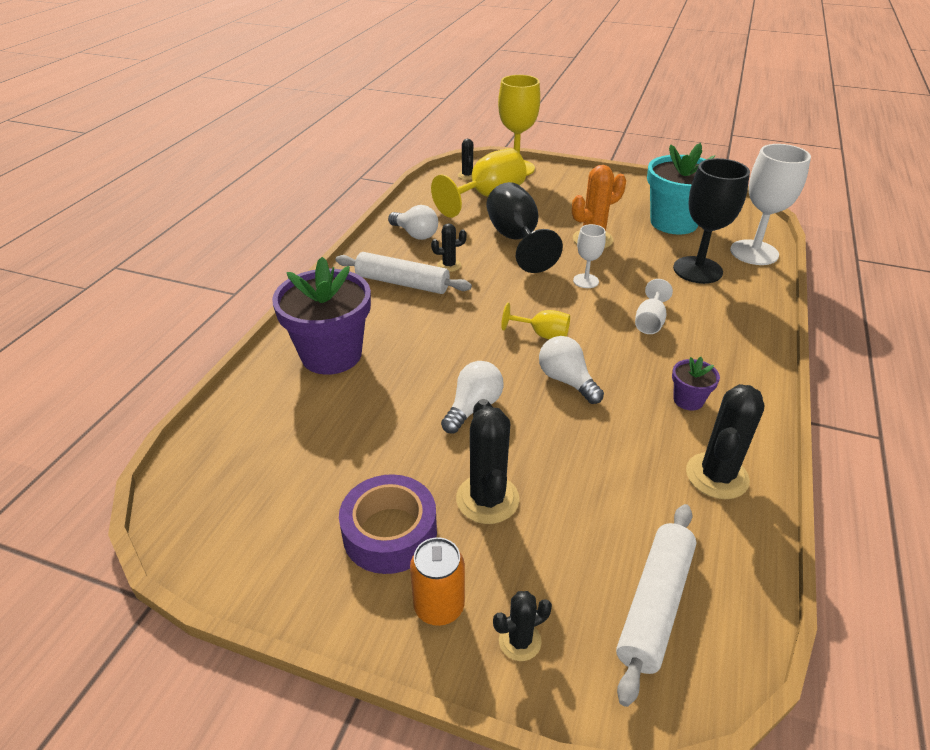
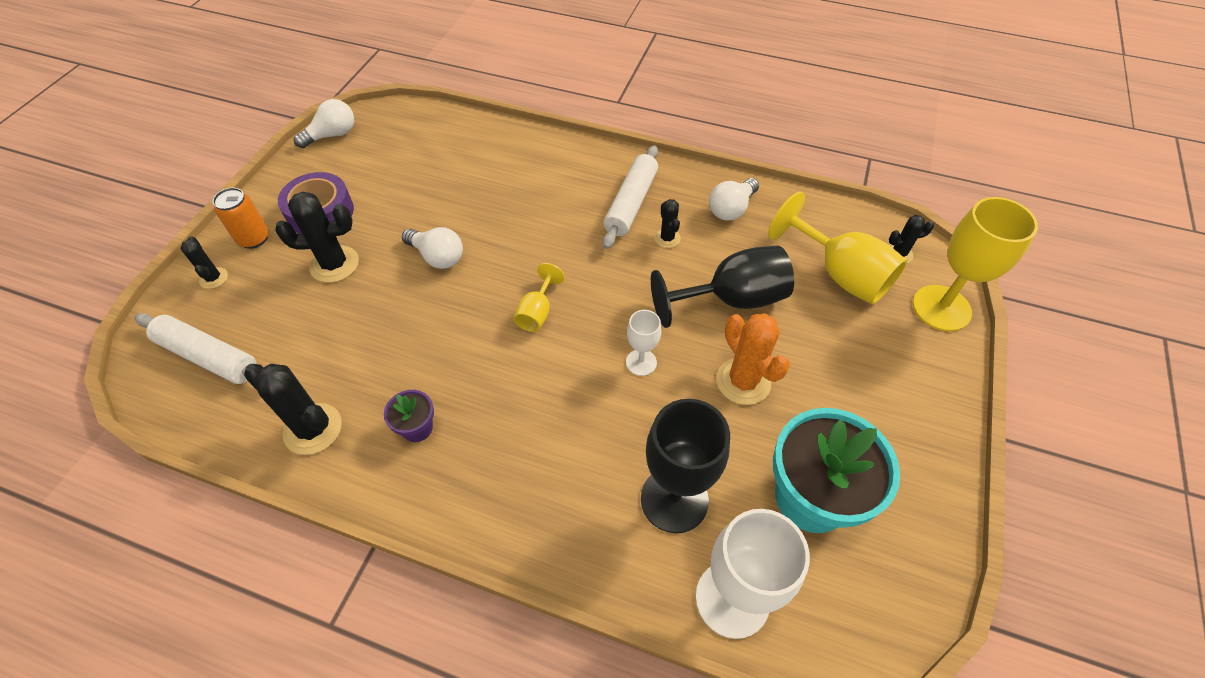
camera: 90 degrees right, 15 degrees up
(331, 355) = (519, 165): purple flower pot -> none
(567, 381) = (462, 326): white light bulb -> white light bulb (332, 135)
(650, 321) = (555, 417): white goblet -> none

